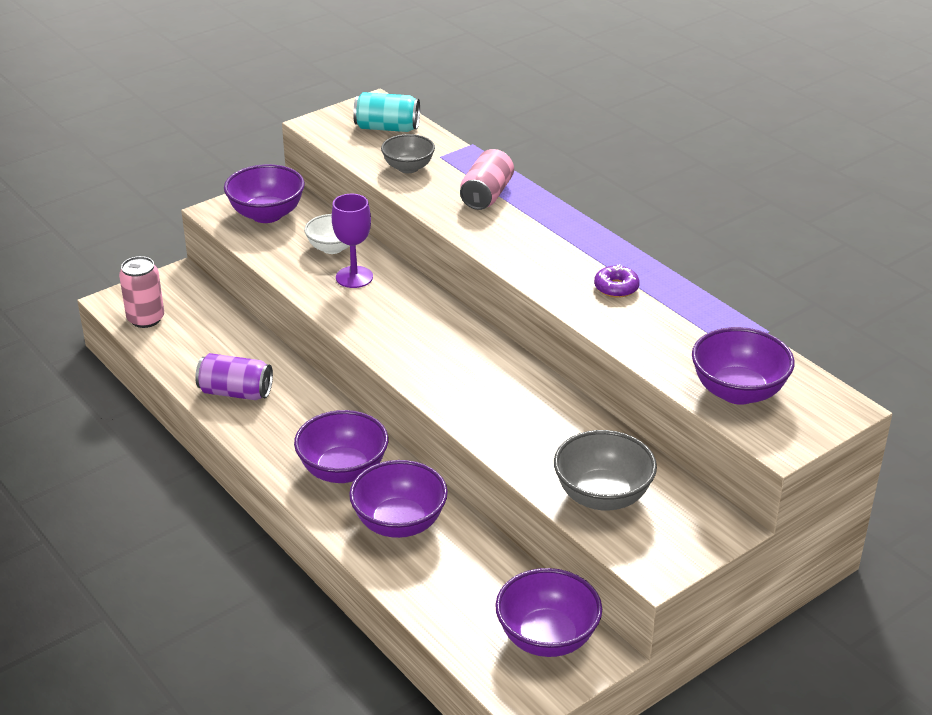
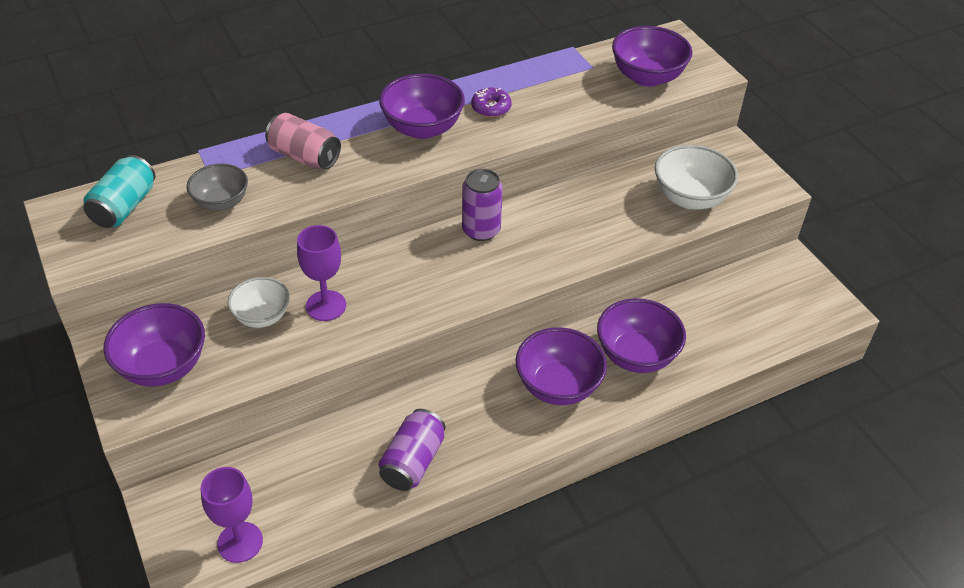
camera: 80 degrees left, 10 degrees up
(146, 319) = (240, 542): pink can -> purple goblet
(486, 350) = (481, 230): none -> purple can
(547, 638) = (775, 287): purple bowl -> purple bowl (422, 128)
(602, 496) = (690, 198): grey bowl -> white bowl

